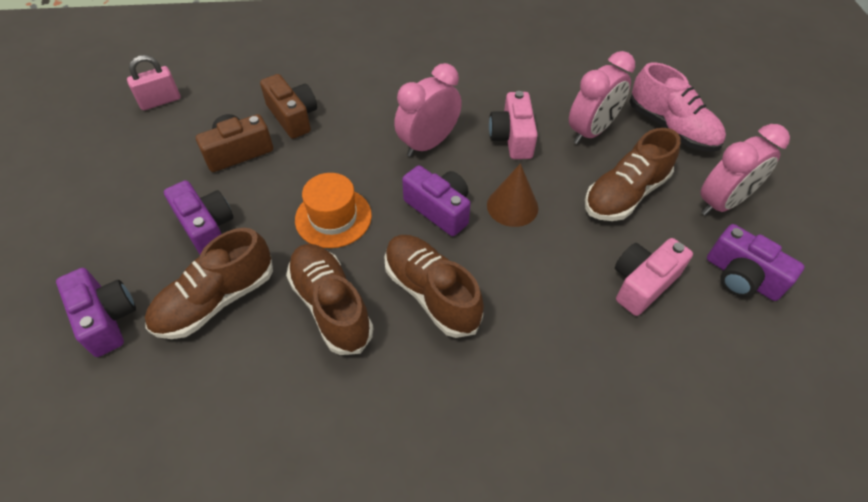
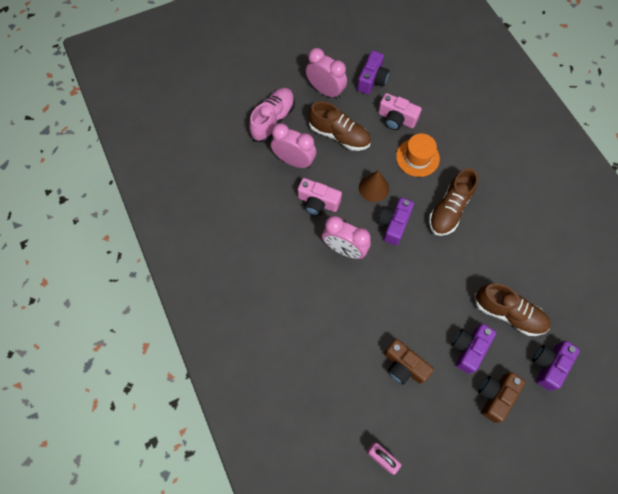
camera: 110 degrees left, 15 degrees up
(293, 117) = (356, 347): brown camera -> brown camera (495, 396)
(331, 306) = (481, 254): brown shoe -> none
(333, 217) = (426, 279): orange hat -> orange hat (417, 157)
(512, 138) = (318, 202): pink camera -> pink camera turned 45 degrees clockwise

